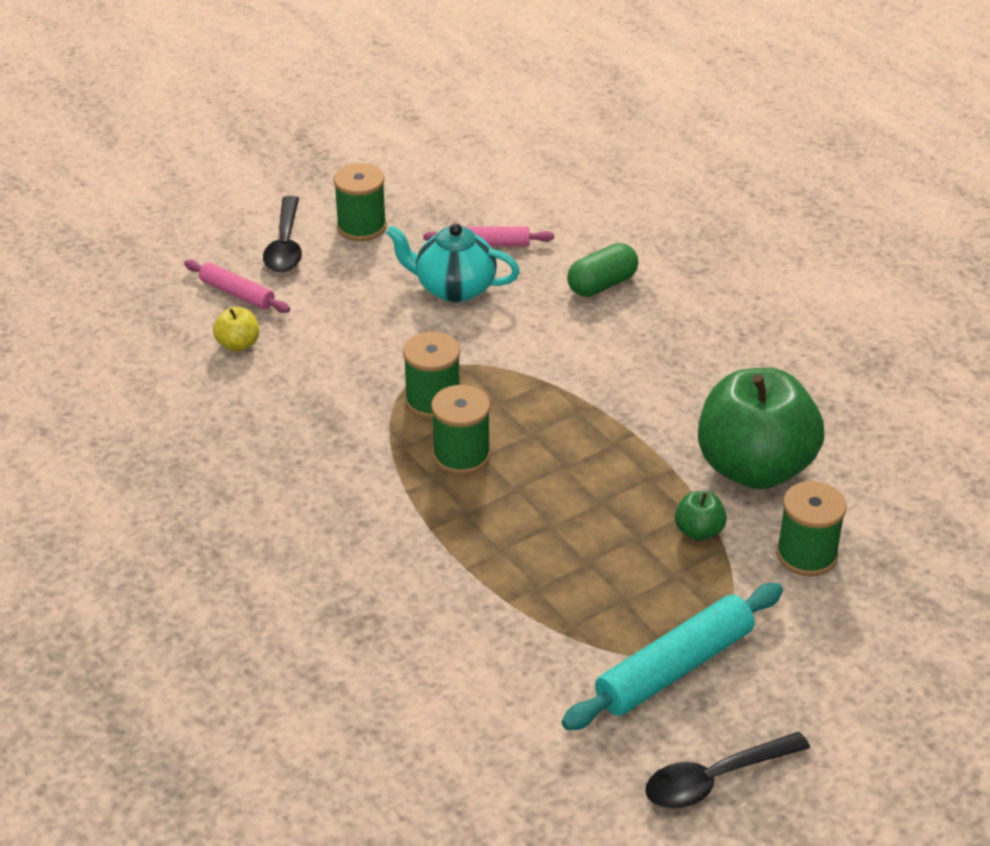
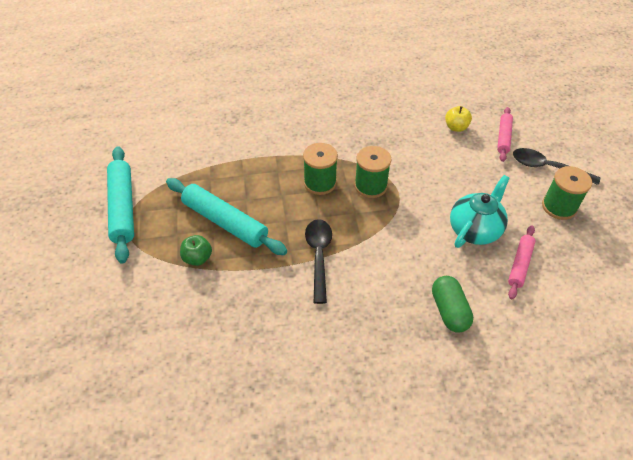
camera: 115 degrees right, 10 degrees up
(237, 294) = (503, 137): pink rolling pin -> pink rolling pin turned 45 degrees counterclockwise
(614, 530) = (225, 222): none -> turquoise rolling pin
(715, 779) = (56, 195): black spoon -> black spoon (319, 256)
(754, 468) = (226, 310): green apple -> none
(806, 555) = (144, 300): green spool -> none

